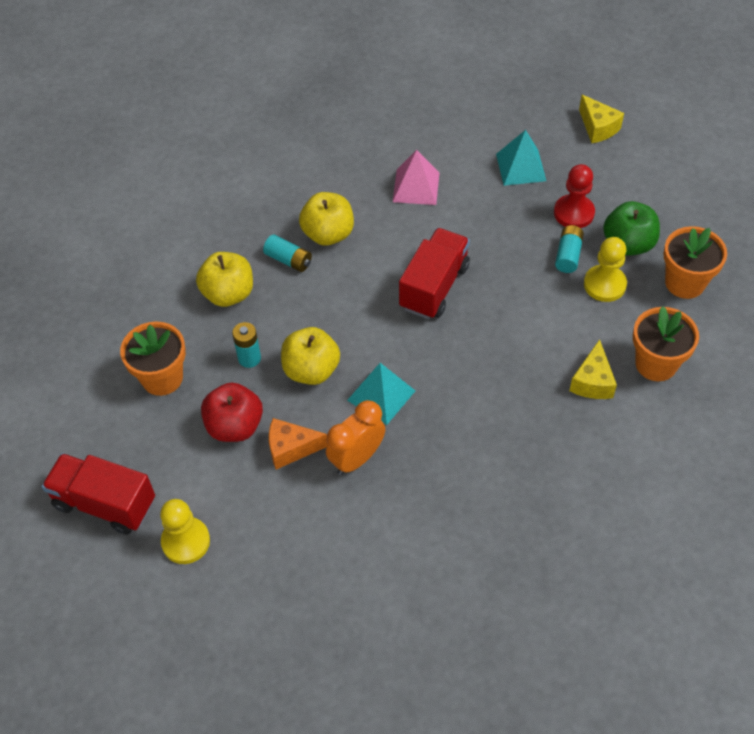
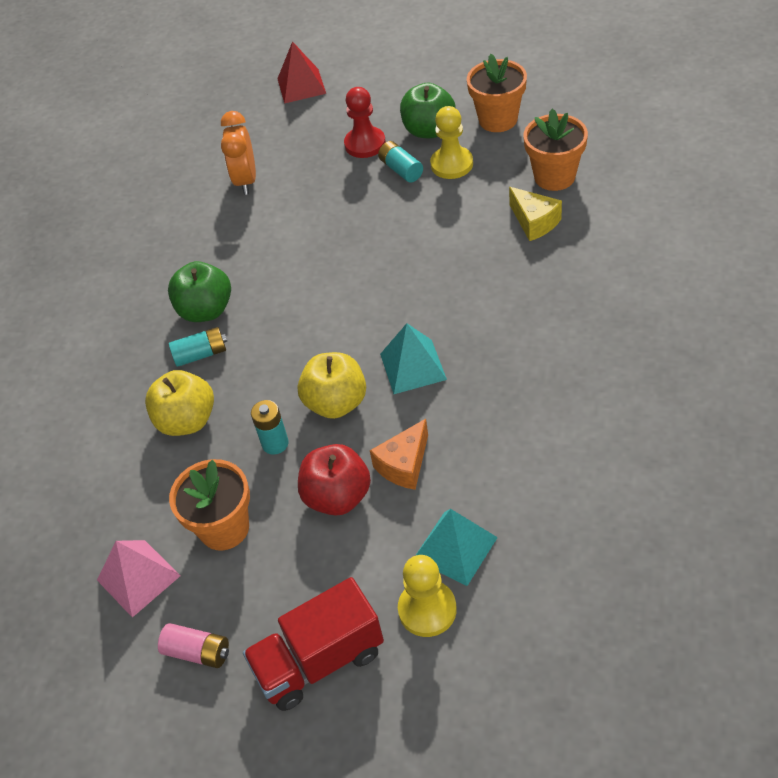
camera: 45 degrees left, 5 degrees down
(64, 430) = (197, 652): none -> pink battery
(328, 234) = (206, 310): yellow apple -> green apple
(357, 458) = (461, 420): orange clock -> orange clock (246, 181)
(416, 187) = (227, 224): pink pyramid -> pink pyramid (138, 577)
(434, 287) = (340, 269): red truck -> none
(521, 167) = (285, 149): turquoise pyramid -> turquoise pyramid (455, 548)
(598, 128) = (301, 86): yellow cheese -> red pyramid

